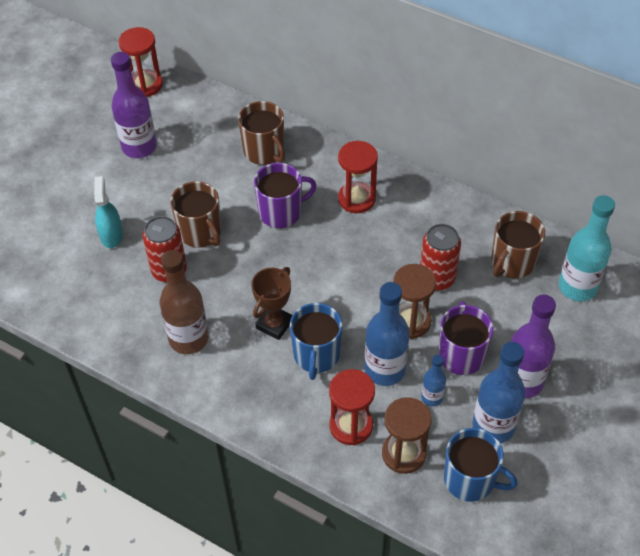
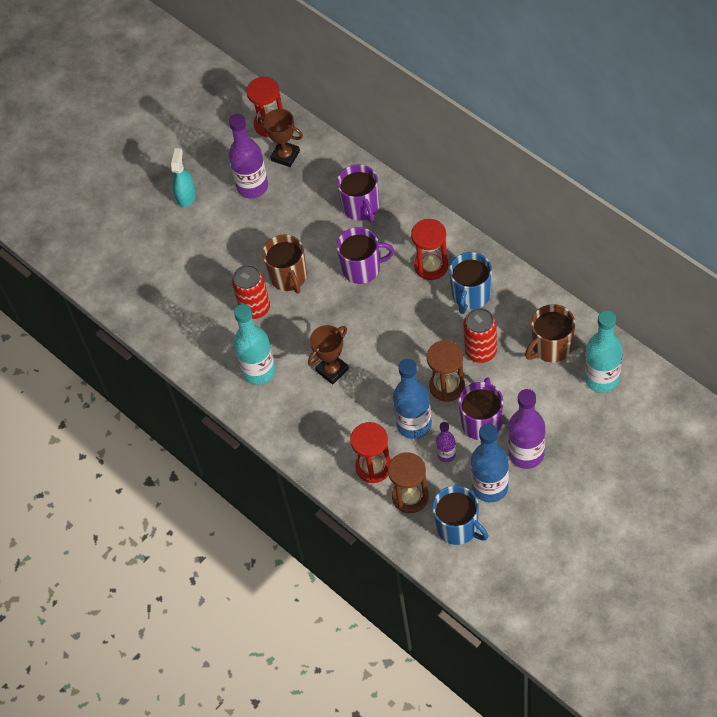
camera: 20 degrees right, 5 degrees up
(111, 235) = (213, 268): turquoise spray bottle -> turquoise spray bottle (186, 196)
(169, 112) = (285, 156): none -> brown trophy
(188, 338) = (259, 371): brown bottle -> turquoise bottle
(264, 151) = (361, 207): brown mug -> purple mug
(316, 355) = (360, 402): blue mug -> blue mug (471, 295)
(432, 397) = (446, 454): blue bottle -> purple bottle

